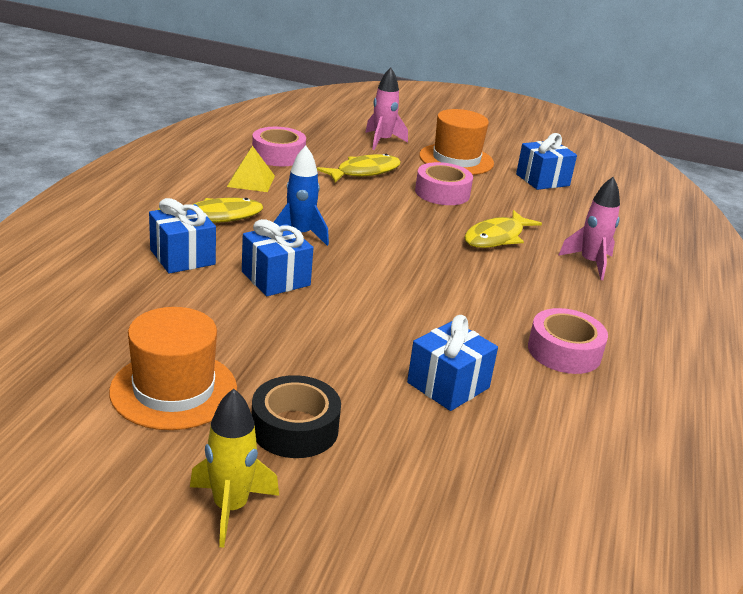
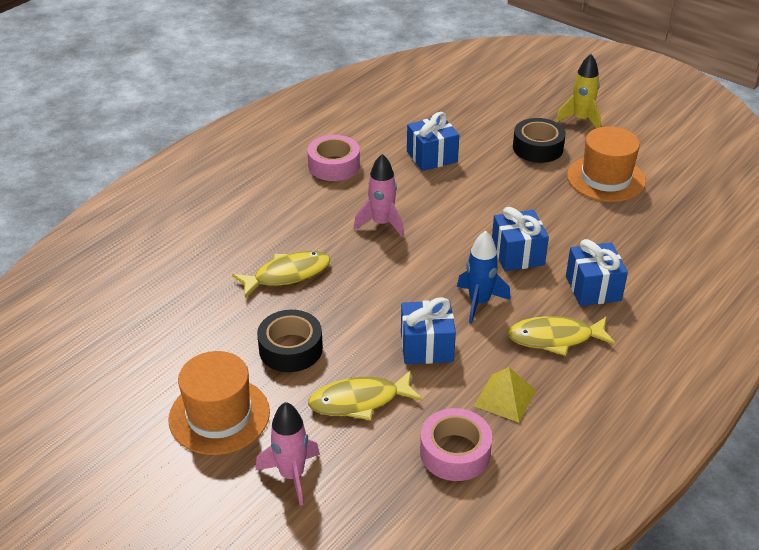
camera: 155 degrees left, 10 degrees up
(442, 193) = (290, 349): pink tape -> black tape
(542, 180) = (146, 358): blue gift -> blue gift (426, 346)
(590, 263) = (228, 233): pink rocket -> pink rocket (381, 224)

